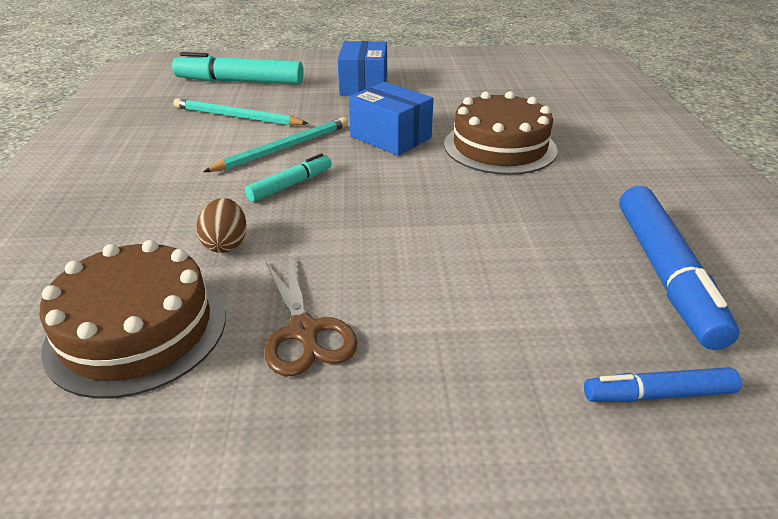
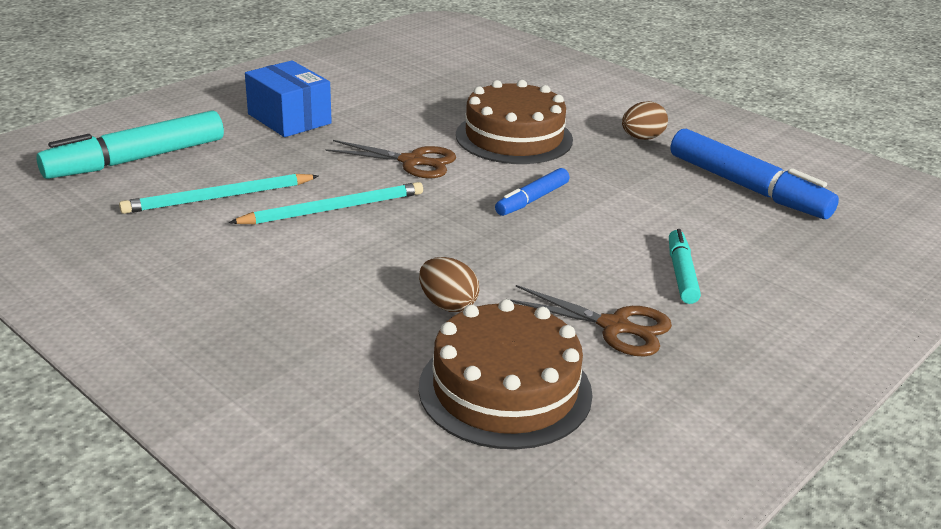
camera: 45 degrees left, 5 degrees down
(284, 148) = (333, 209): turquoise pencil -> turquoise pencil turned 60 degrees clockwise
(290, 185) = (406, 237): turquoise marker -> turquoise marker (681, 274)
(390, 137) = (412, 162): blue box -> brown scissors
(620, 187) = (642, 138): none -> brown egg
(658, 394) = (832, 256): blue marker -> blue marker (532, 200)

